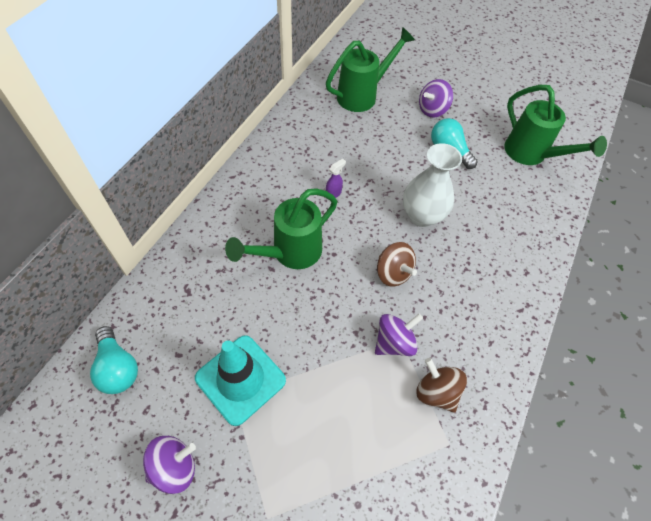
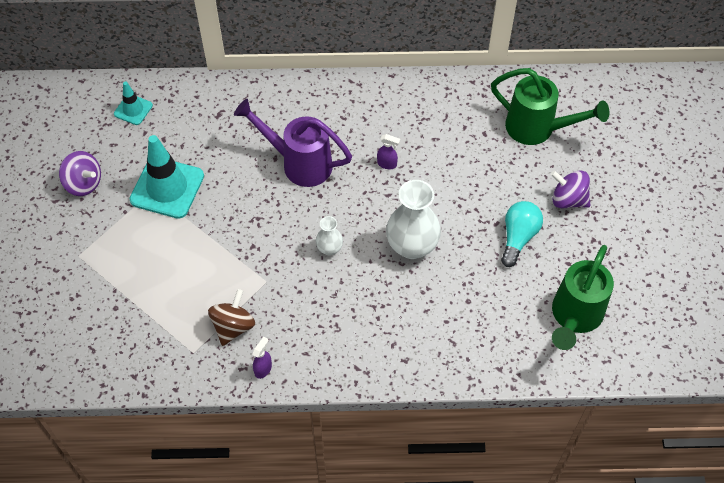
camera: 65 degrees right, 0 degrees up
(118, 367) = (133, 110): turquoise light bulb -> turquoise traffic cone
(289, 253) = (298, 163): green watering can -> purple watering can
(393, 273) = (329, 248): brown spinning top -> white vase
(394, 342) = (260, 278): purple spinning top -> none
(493, 386) = (263, 369): none -> purple spray bottle

